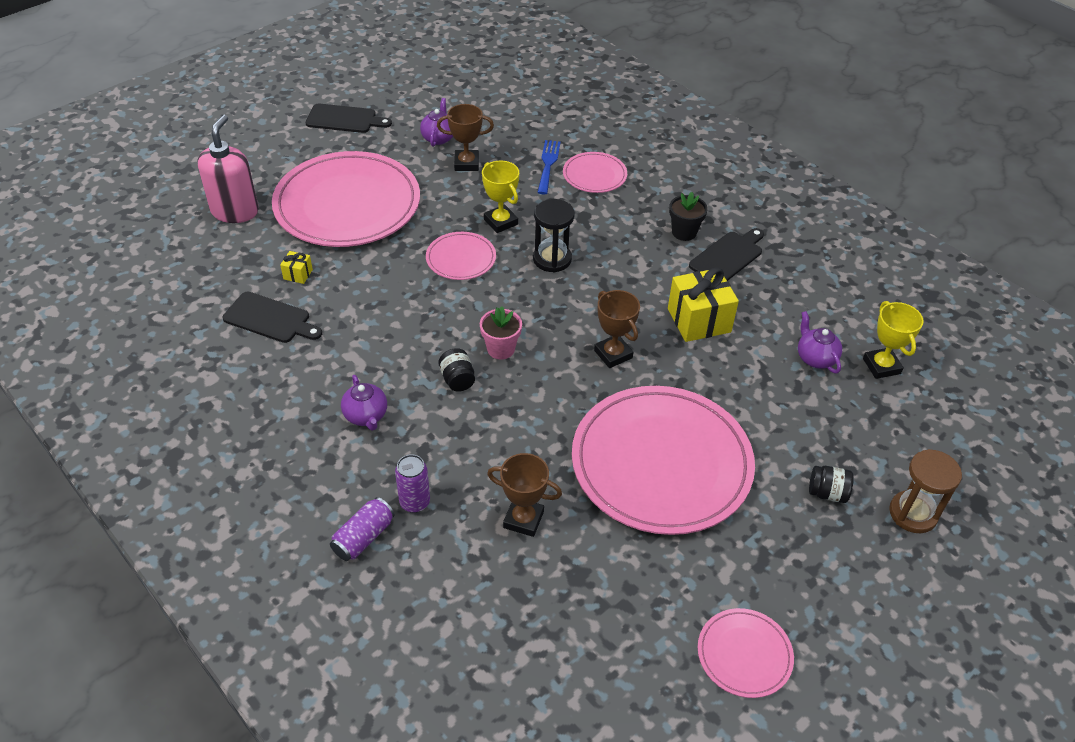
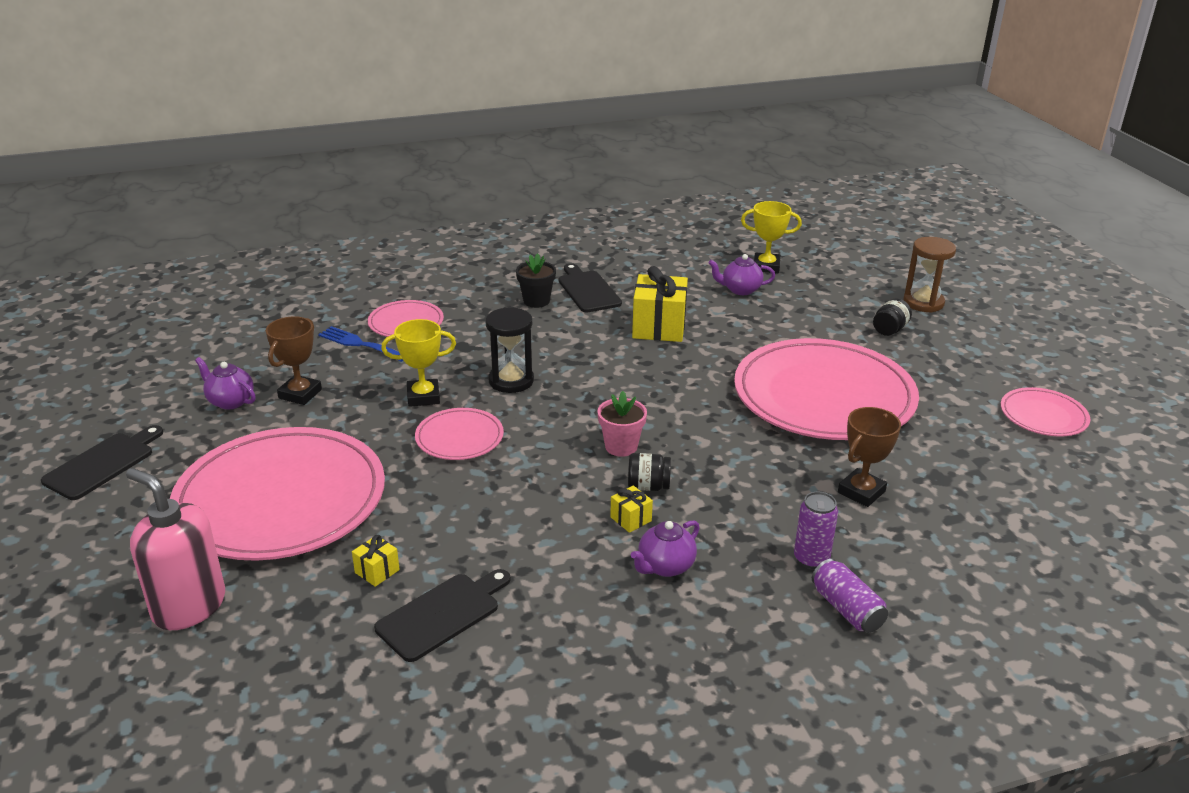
camera: 65 degrees left, 15 degrees down
(366, 416) = (665, 566): purple teapot -> purple teapot turned 135 degrees clockwise
(412, 381) = (631, 519): none -> yellow gift
(613, 354) = (672, 383): brown trophy -> none

